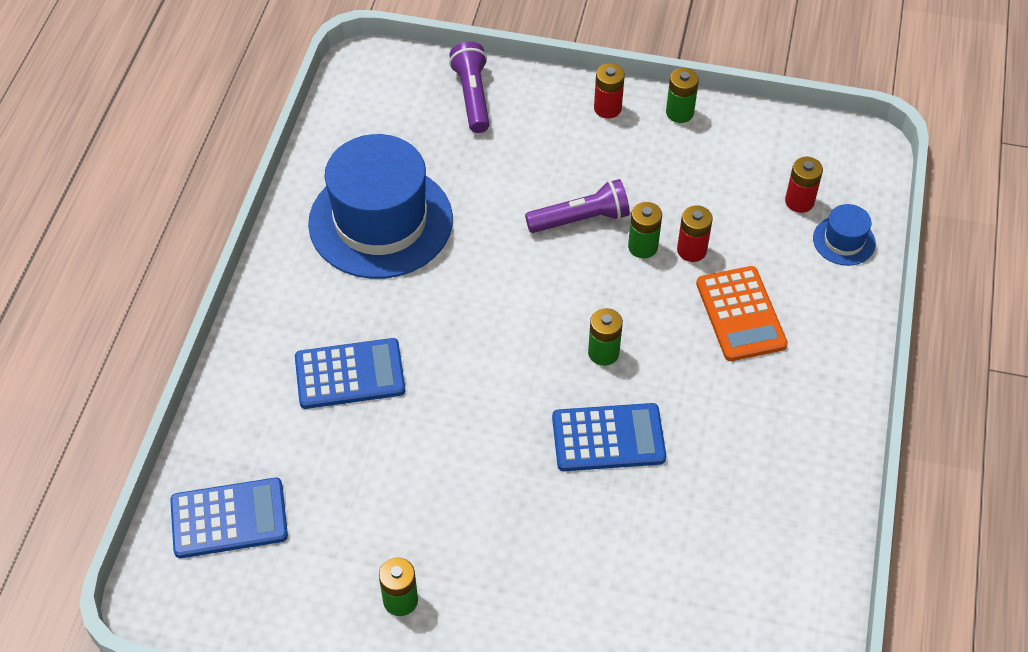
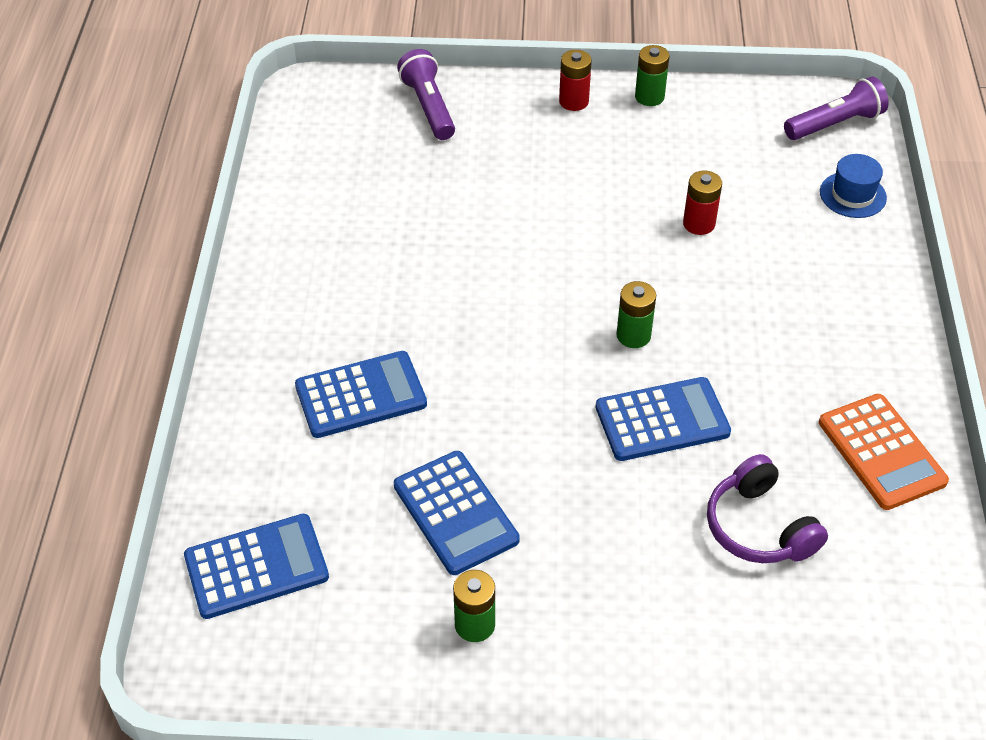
camera: 10 degrees left, 5 degrees down
(380, 221) = (359, 238): blue hat -> none
(407, 497) = (455, 513): none -> blue calculator
(581, 219) = (574, 209): purple flashlight -> purple flashlight (835, 124)
(643, 247) = (646, 227): green battery -> none
(667, 552) = (759, 527): none -> purple headphones
(740, 314) = (767, 278): orange calculator -> orange calculator (881, 452)
(799, 201) = (796, 164): red battery -> none

